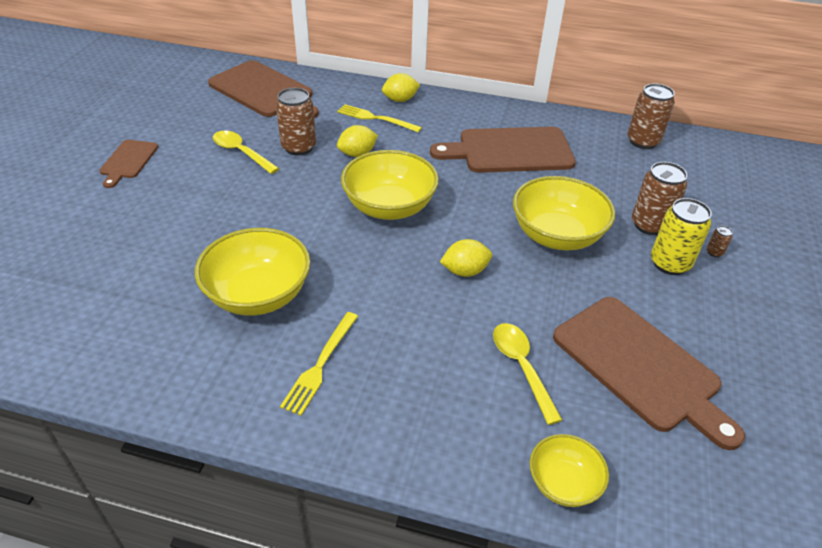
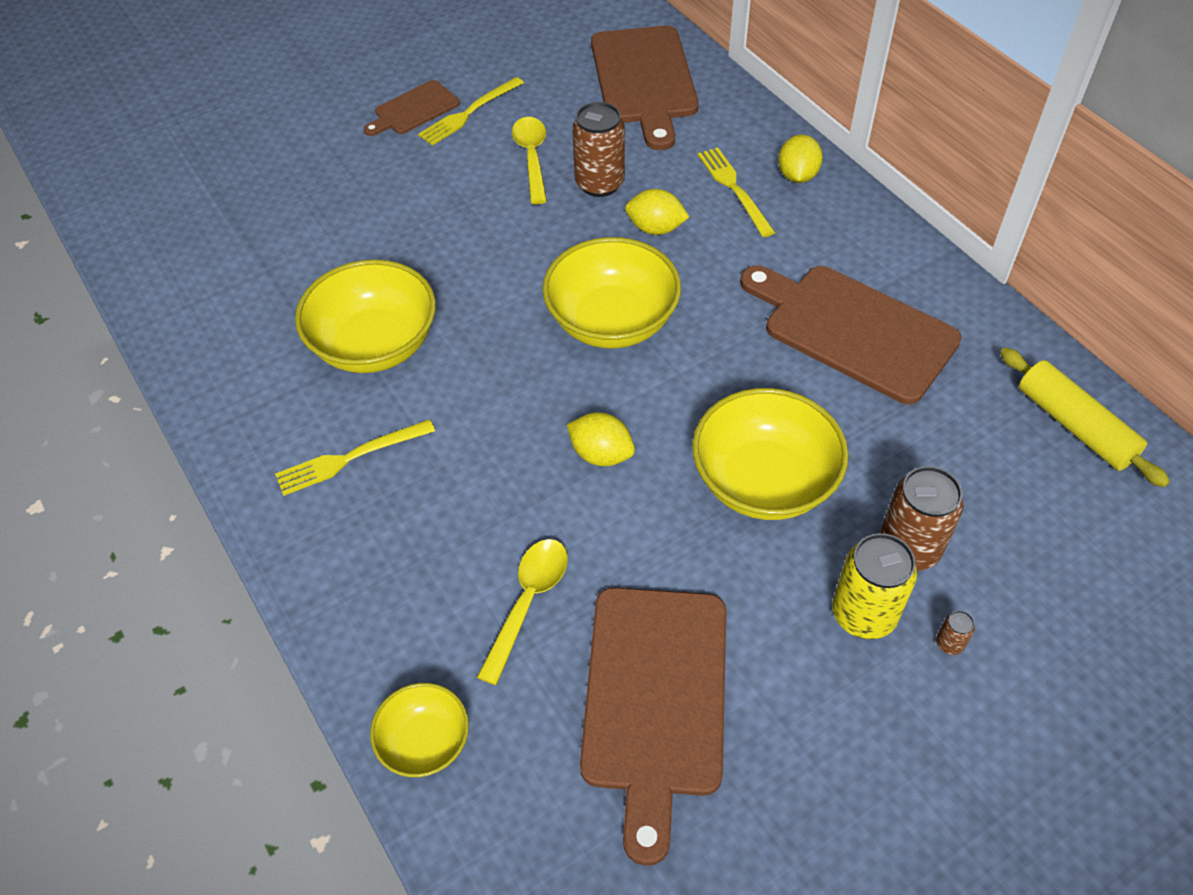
camera: 45 degrees right, 10 degrees up
(170, 147) = (469, 113): none -> yellow fork
(400, 100) = (797, 175): yellow lemon -> yellow lemon turned 75 degrees clockwise
(643, 141) = (1074, 426): brown can -> yellow rolling pin

